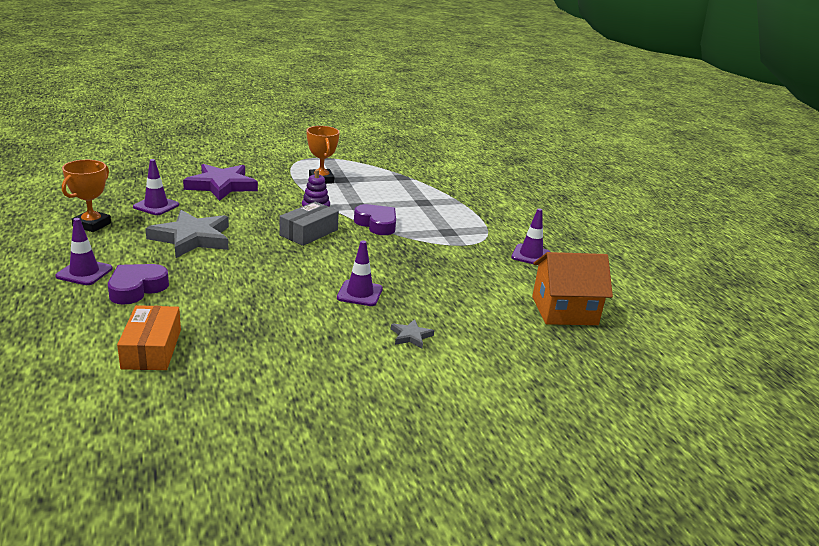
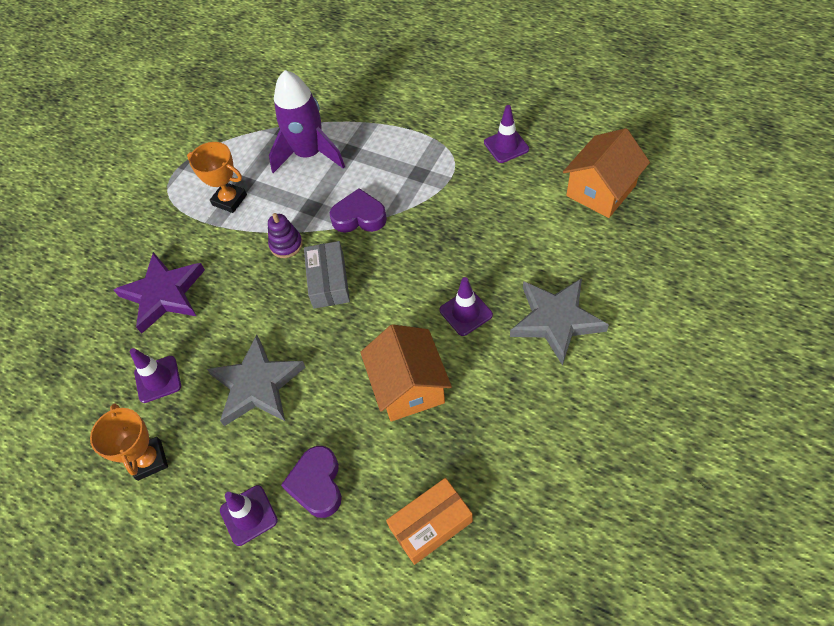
camera: 35 degrees left, 30 degrees up
(151, 349) = (431, 524): orange box -> orange box turned 75 degrees counterclockwise
(263, 294) = (408, 386): none -> orange house
(397, 190) = (309, 154): none -> purple rocket
(411, 336) = (556, 320): grey star -> grey star, size x2.25

